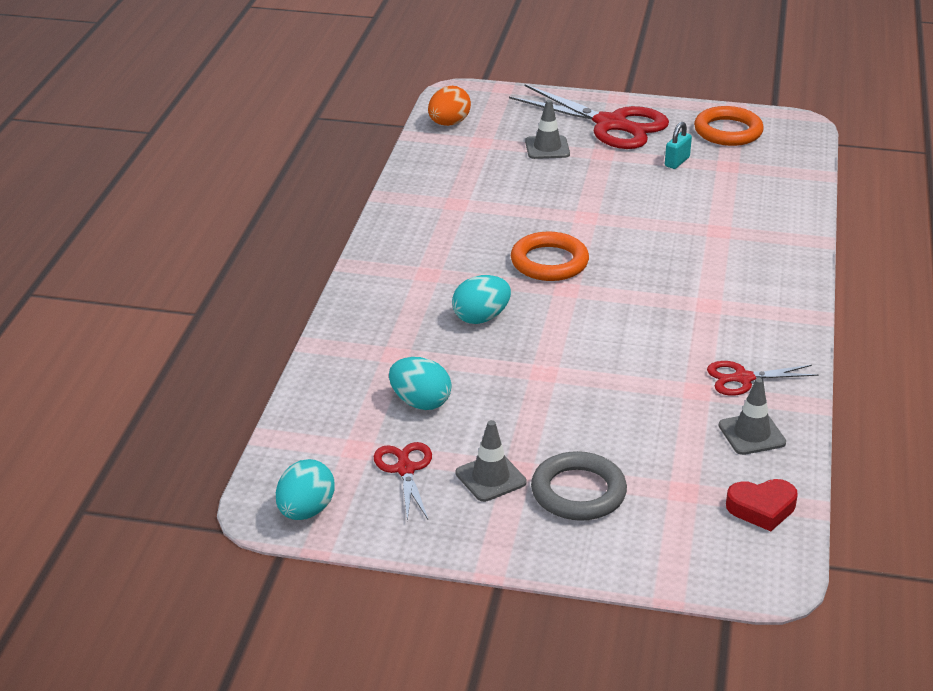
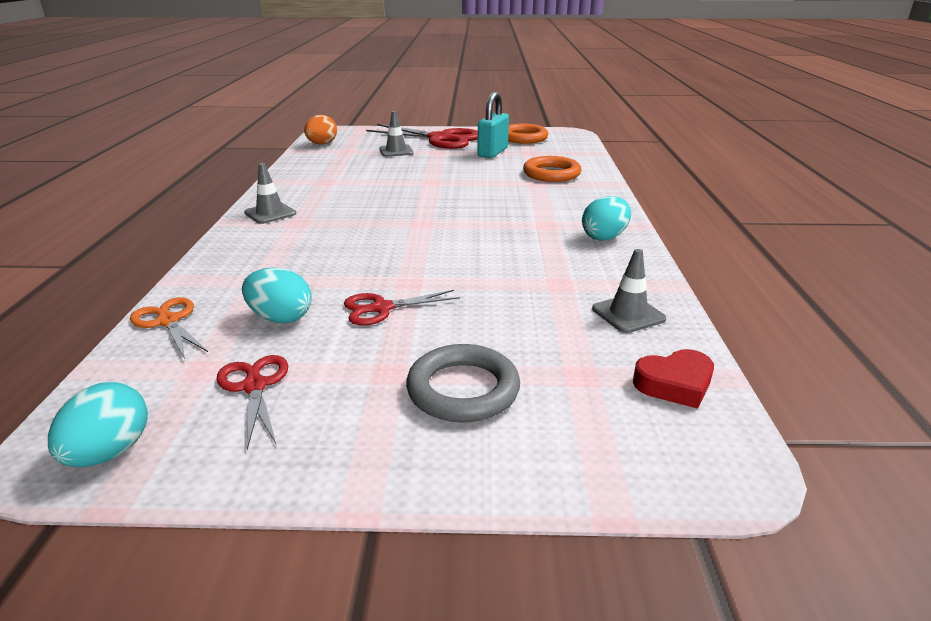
camera: 10 degrees left, 5 degrees down
(319, 395) = (168, 321): none -> orange scissors
(481, 318) = (346, 247): turquoise egg -> turquoise egg (604, 237)
(490, 478) = (358, 384): grey traffic cone -> grey traffic cone (270, 213)
(549, 262) = (405, 208): orange ring -> orange ring (551, 174)
(677, 162) = (492, 152): turquoise padlock -> turquoise padlock, size x1.80
(743, 378) = (598, 271): red scissors -> red scissors (382, 308)

